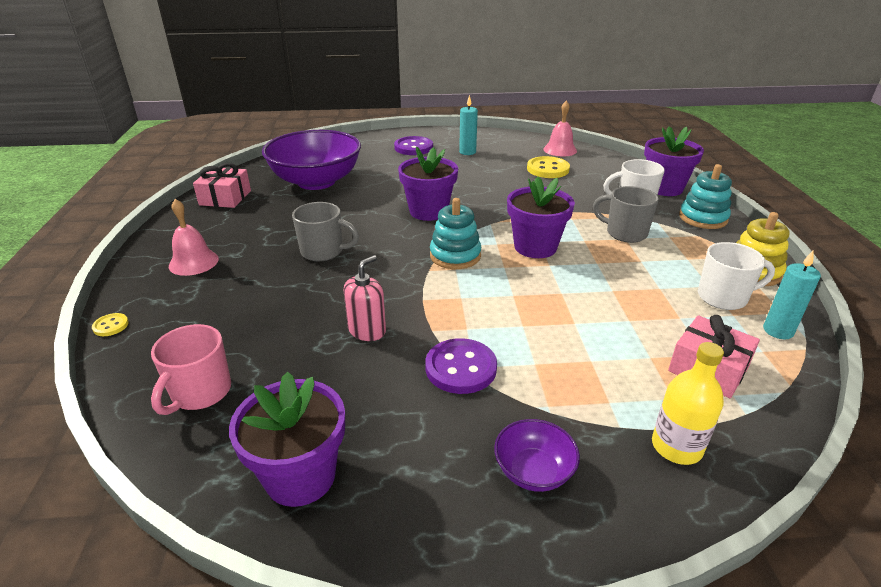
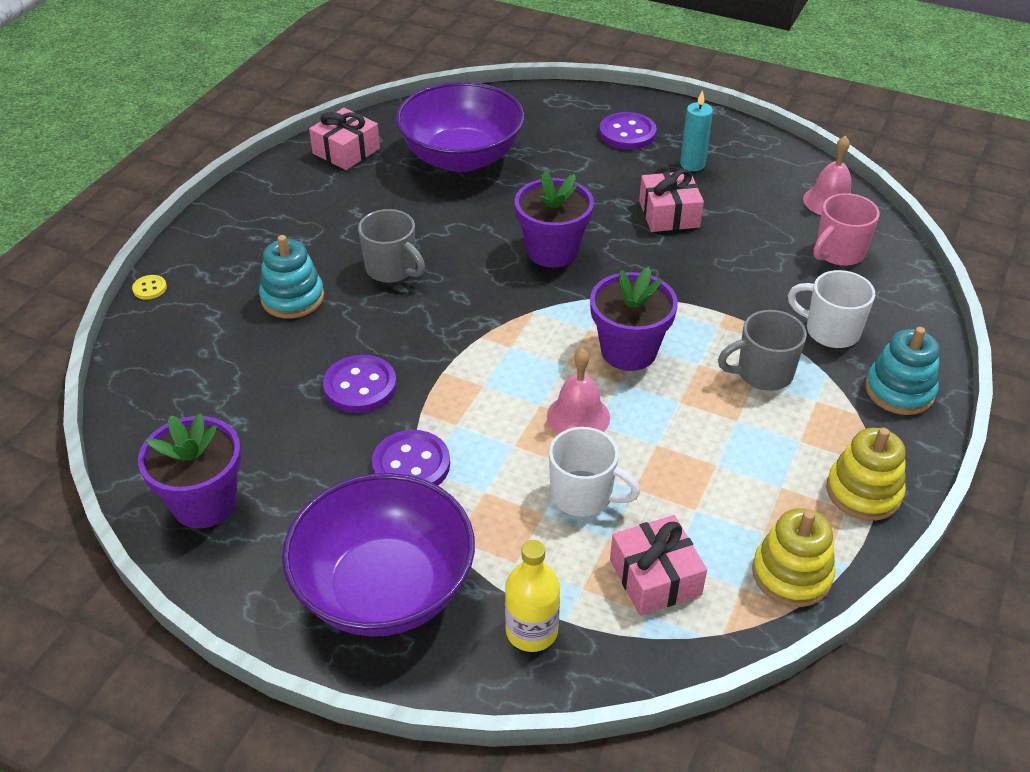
camera: 30 degrees right, 10 degrees up
(193, 262) = (260, 236): pink bell -> pink bell (578, 416)
(200, 393) = (179, 391): pink mug -> pink mug (838, 253)
(367, 330) = (360, 386): pink soap dispenser -> purple button
(455, 256) = (525, 328): turquoise stacking toy -> turquoise stacking toy (292, 298)
(480, 176) = (669, 214): none -> pink gift
(533, 471) = (385, 588): purple bowl -> purple bowl, size x2.27
(547, 169) = (773, 232): yellow button -> none
(625, 233) = (763, 373): grey mug -> grey mug turned 75 degrees counterclockwise
(664, 188) = (905, 322): purple flower pot -> none
(723, 297) = (779, 508): white mug -> white mug (583, 495)
(778, 331) = (791, 574): turquoise candle -> yellow stacking toy

